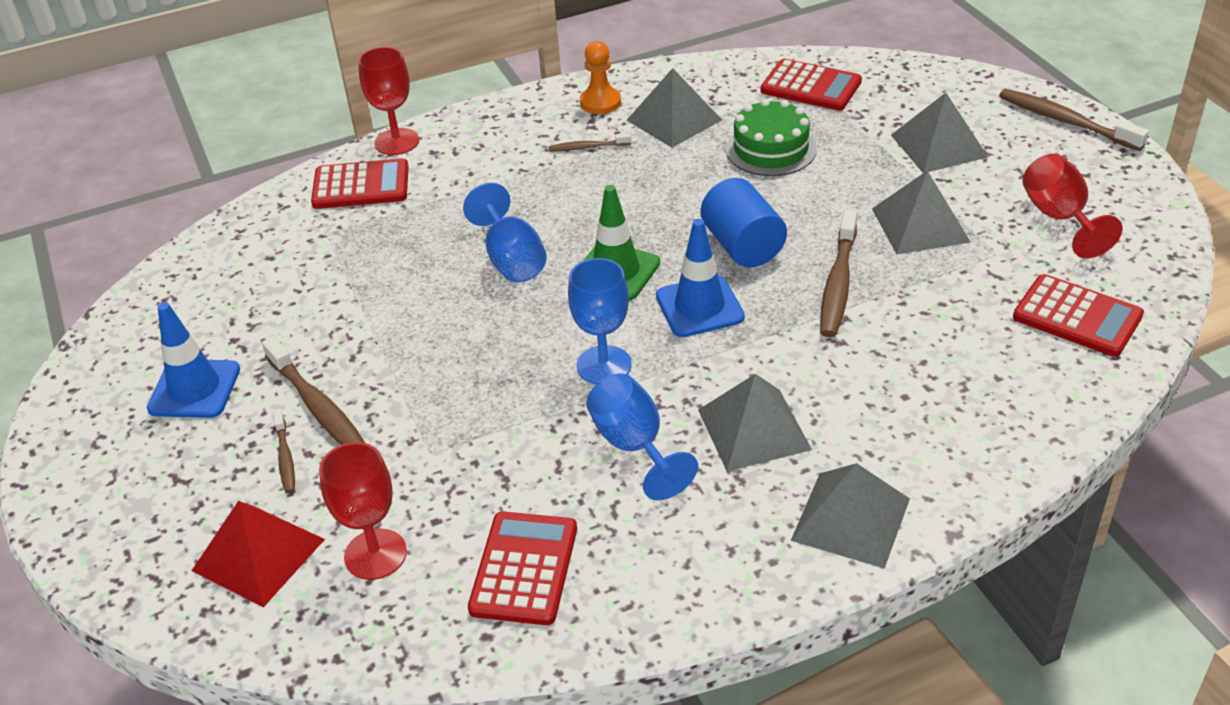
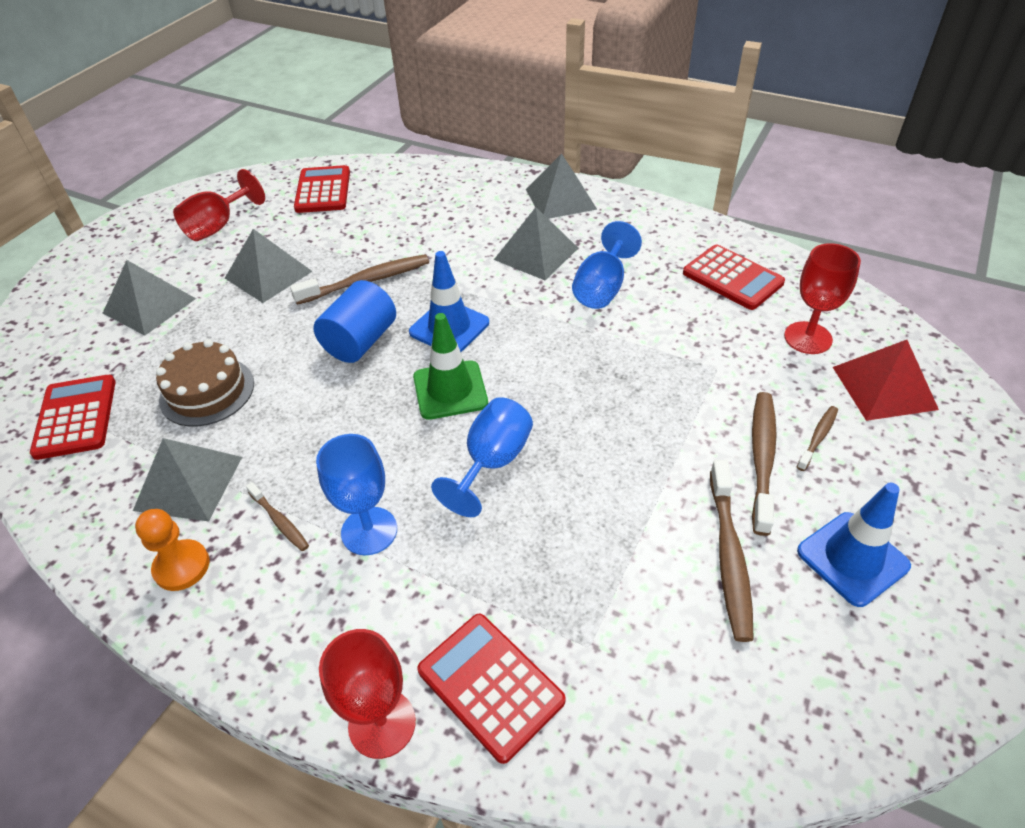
camera: 130 degrees left, 5 degrees up
(524, 569) = (732, 278): red calculator -> red calculator turned 105 degrees counterclockwise
(604, 365) = (552, 338): blue goblet -> blue goblet (369, 531)
(771, 149) = (207, 391): green cake -> brown cake
(1066, 122) = (80, 261): brown toothbrush -> brown toothbrush (729, 555)

